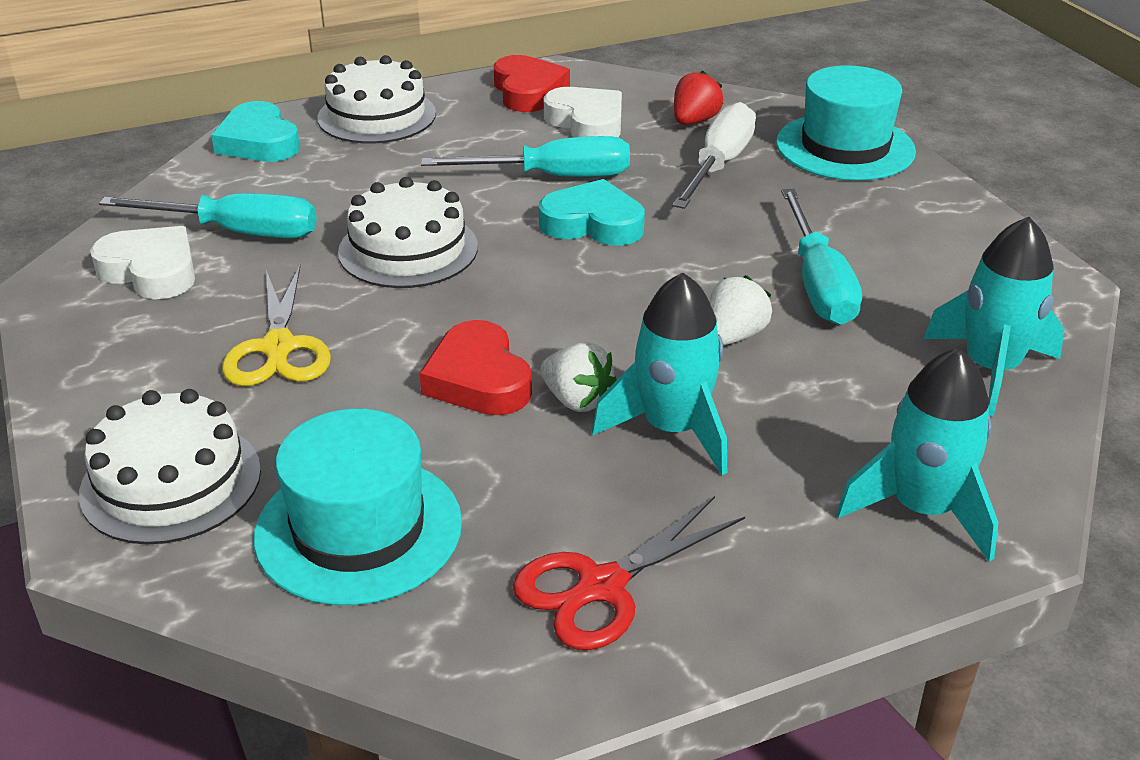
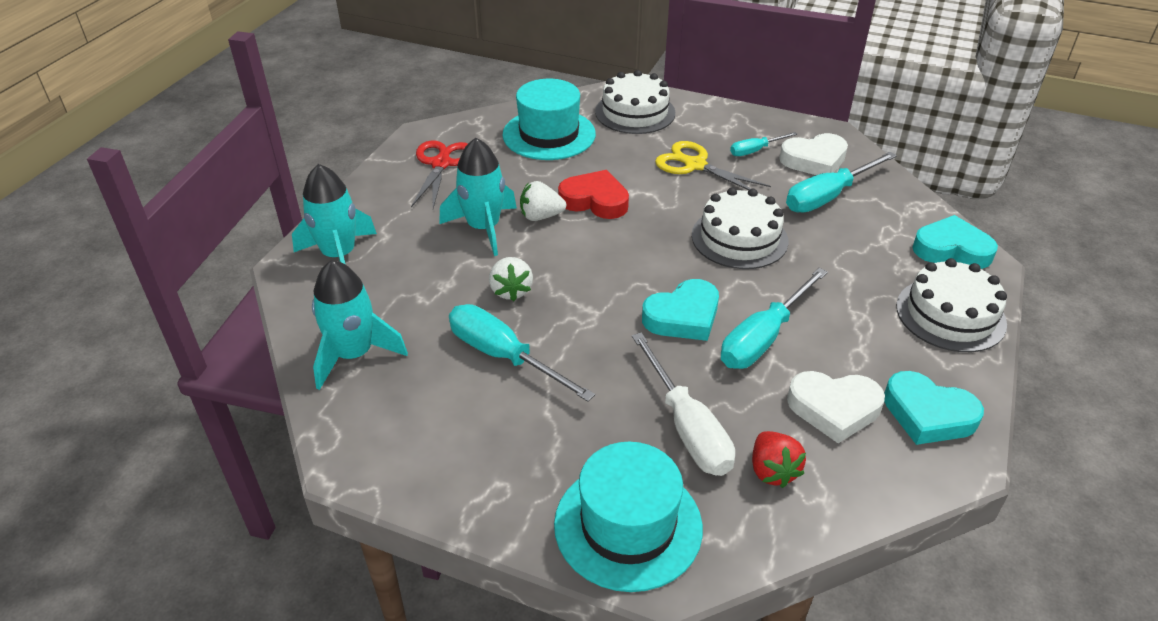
camera: 135 degrees right, 5 degrees up
(176, 320) = (755, 151): none -> turquoise screwdriver
(528, 91) = (928, 414): red heart -> turquoise heart

